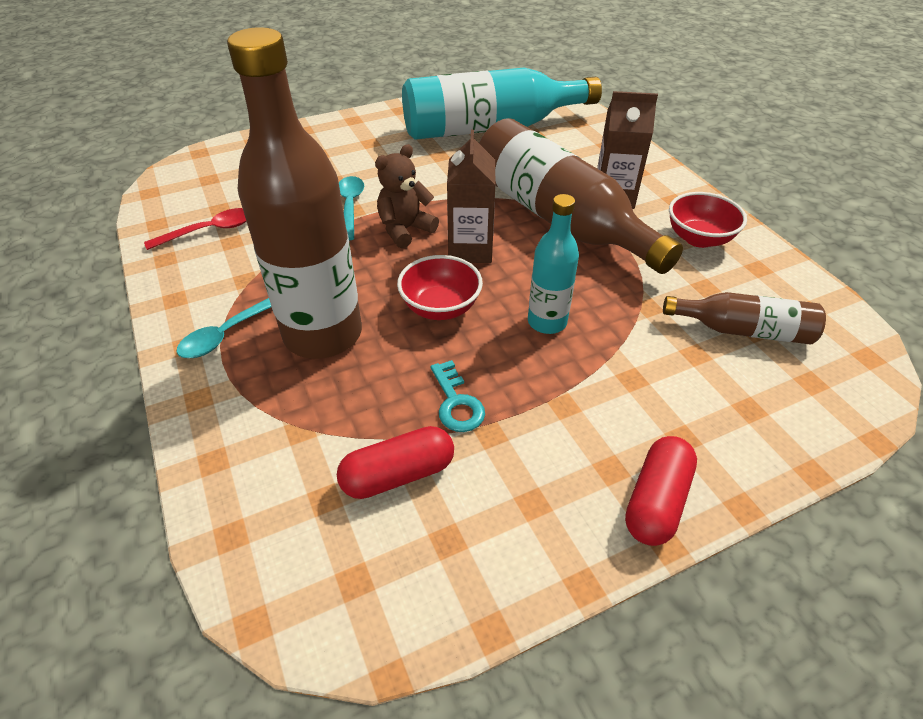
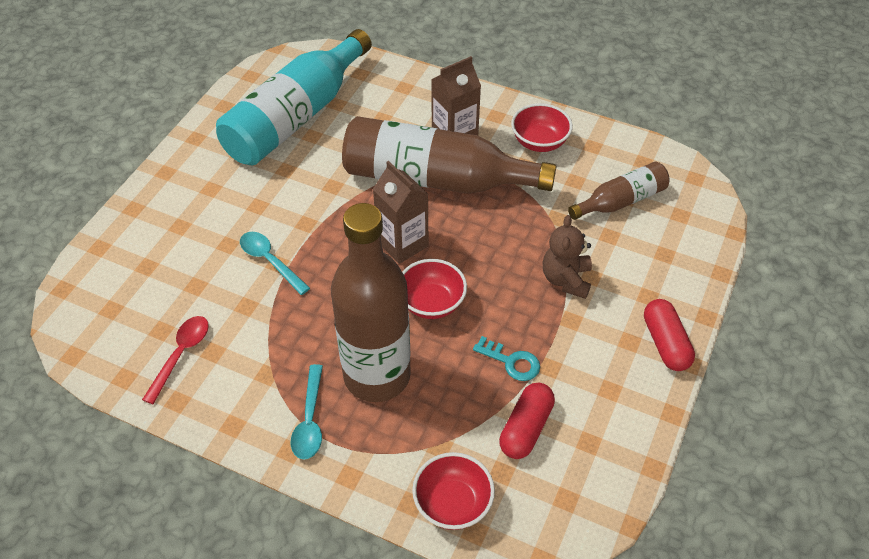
camera: 40 degrees left, 5 degrees up
(245, 491) = (453, 503): none -> red bowl
(405, 230) = (337, 256): brown teddy bear -> brown teddy bear (566, 279)
(547, 322) = (508, 269): turquoise bottle -> none

